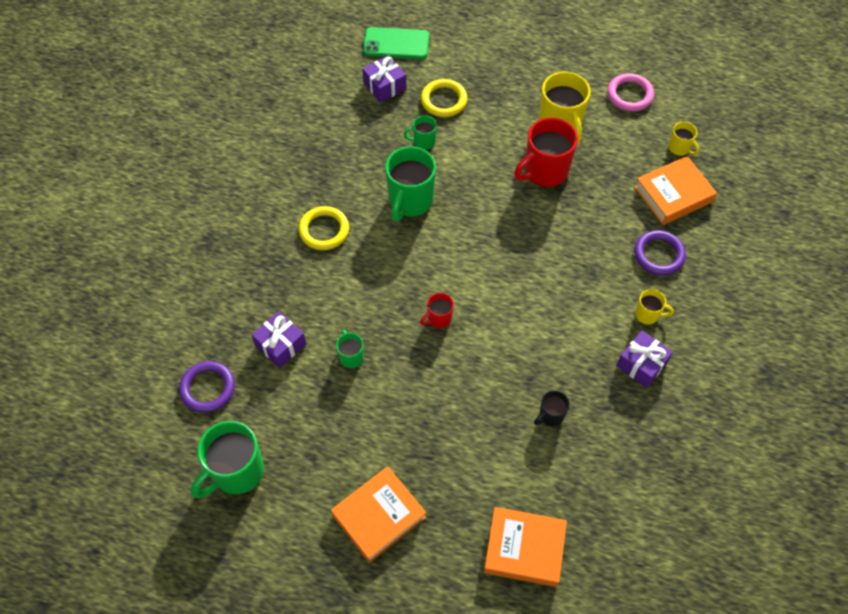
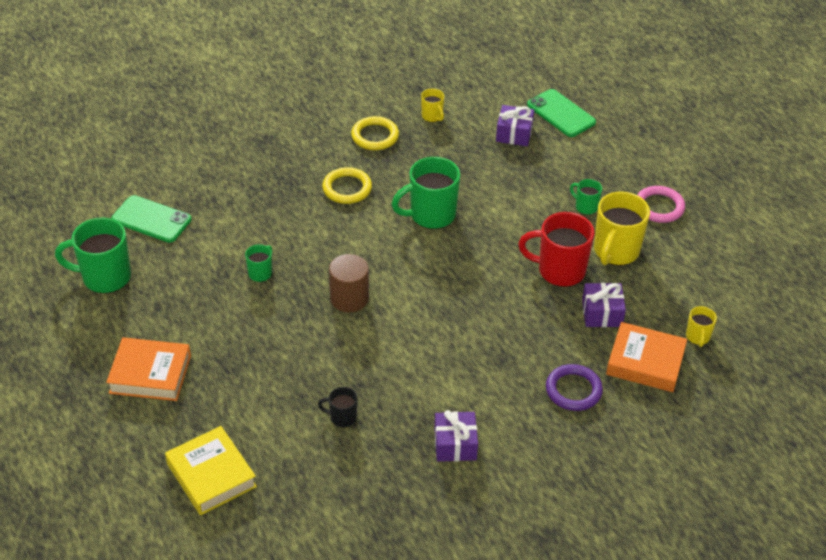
camera: 45 degrees right, 15 degrees down
(207, 388) = (151, 219): purple ring -> green phone
(280, 345) = (227, 231): purple gift -> purple gift (602, 313)
(423, 141) = (493, 187): green mug -> green mug (585, 207)
(439, 319) = (349, 298): red mug -> brown cylinder
(444, 100) = (546, 172): yellow ring -> yellow ring (375, 136)
(524, 549) = (211, 475): orange book -> yellow book
(630, 95) = (707, 272): pink ring -> pink ring (659, 207)
(647, 314) = (506, 419): yellow mug -> yellow mug (432, 116)

